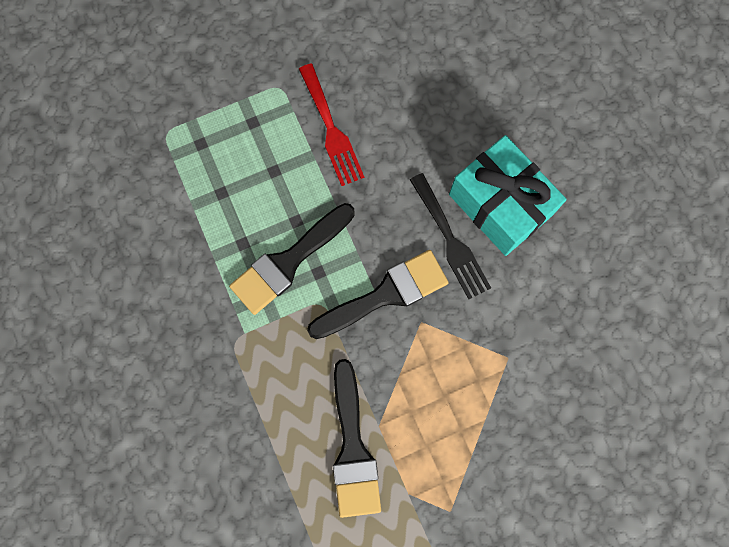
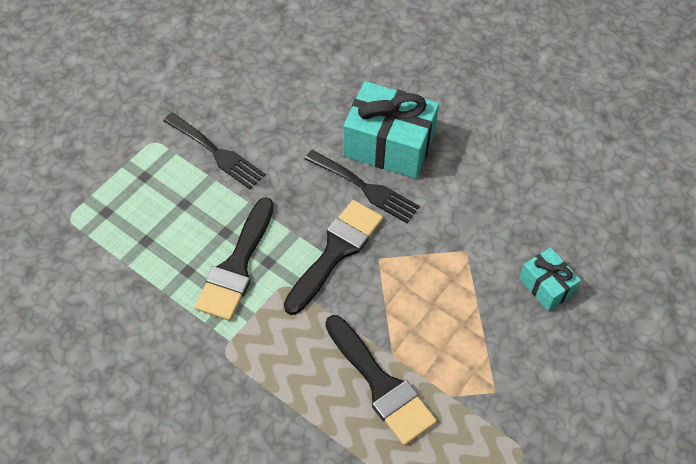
camera: 30 degrees left, 20 degrees down
(331, 130) = (217, 153): red fork -> black fork
(562, 435) = (546, 286): none -> turquoise gift

